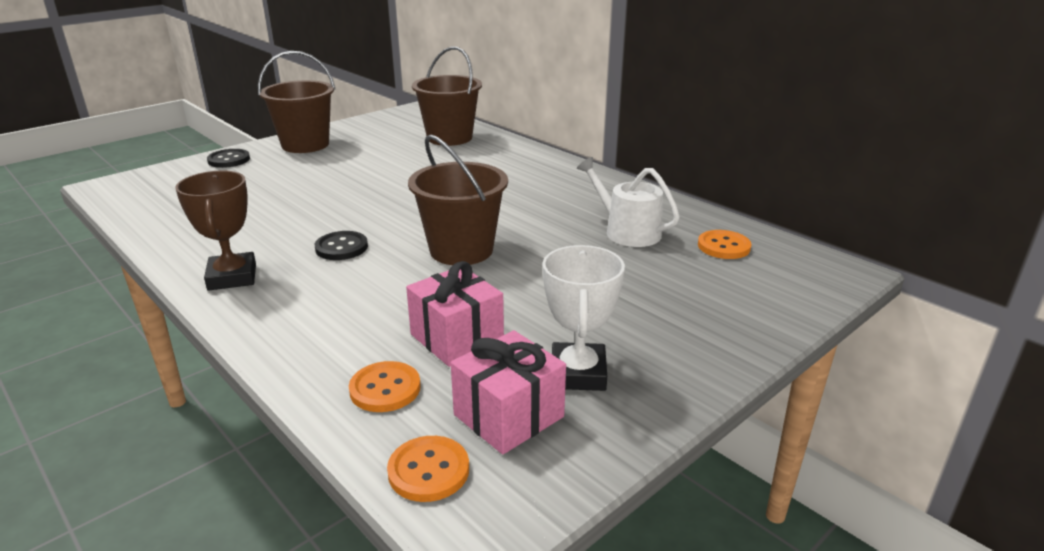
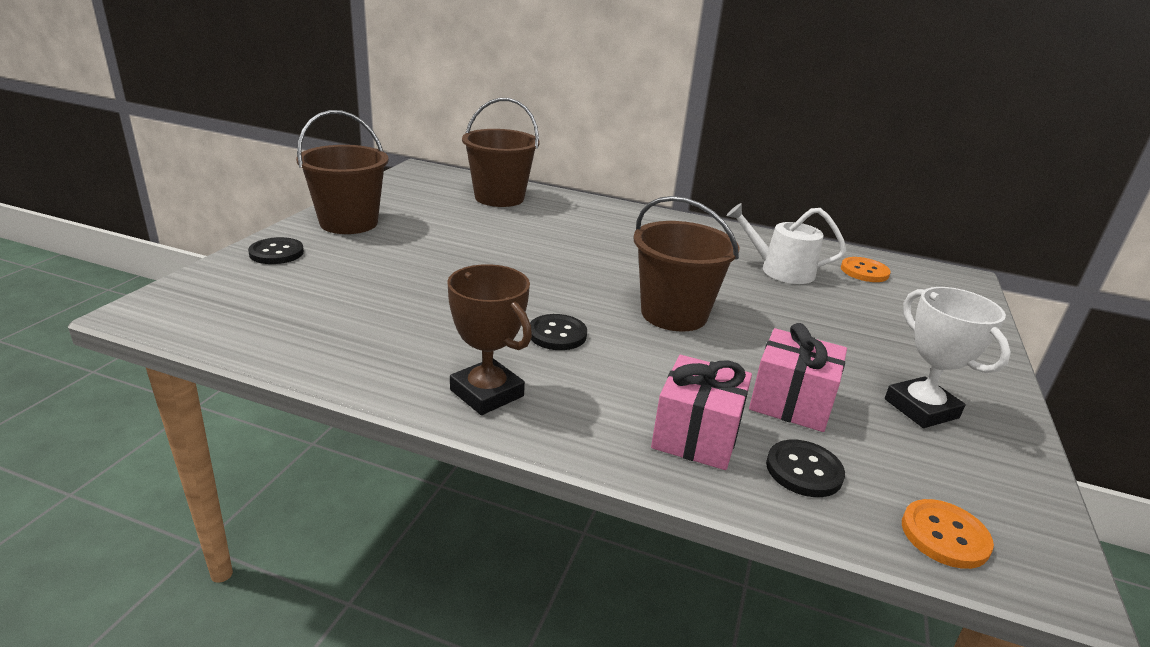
camera: 30 degrees left, 0 degrees up
(385, 389) = (804, 470): orange button -> black button
(508, 416) = (928, 463): pink gift -> pink gift (696, 436)

